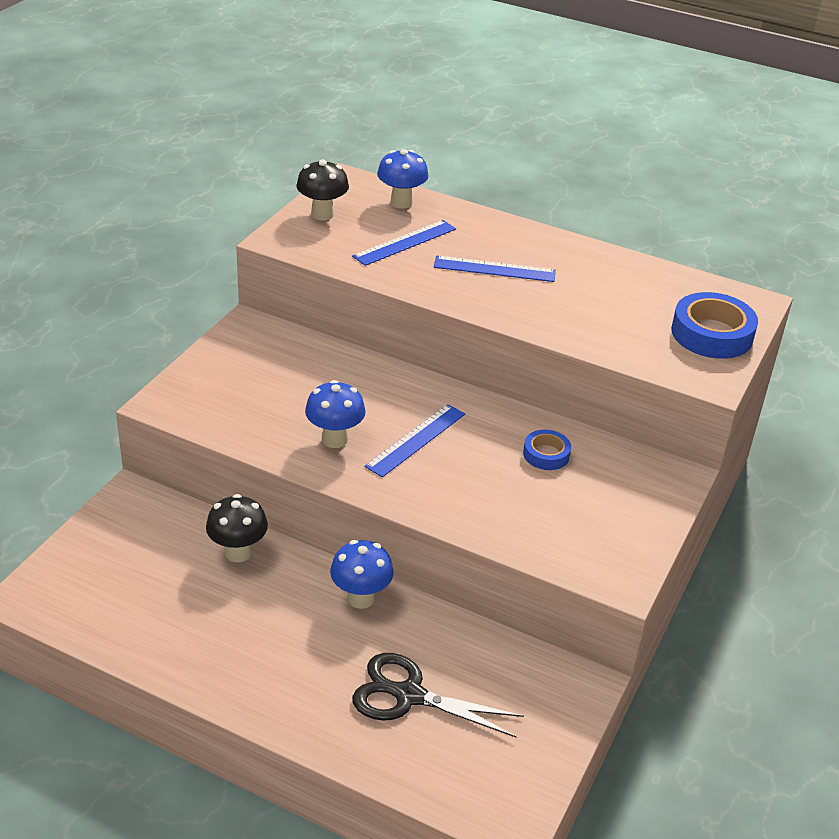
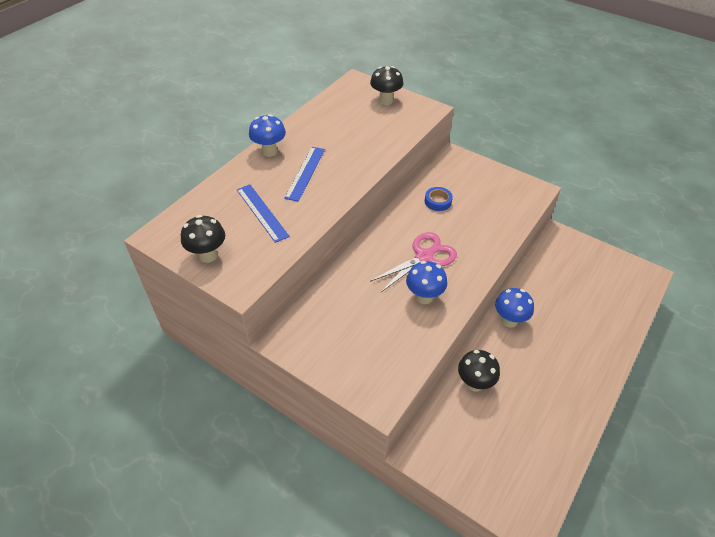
camera: 80 degrees left, 10 degrees up
(401, 203) = (204, 209): blue mushroom -> blue mushroom (269, 151)
(408, 695) = (579, 306): black scissors -> none
(416, 440) = (424, 256): blue ruler -> pink scissors
(712, 334) = (385, 101): blue tape -> black mushroom

